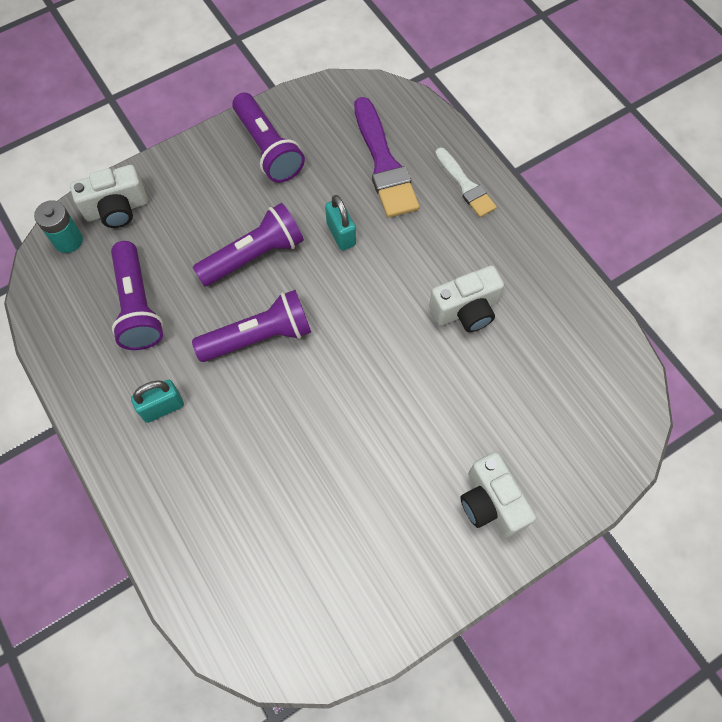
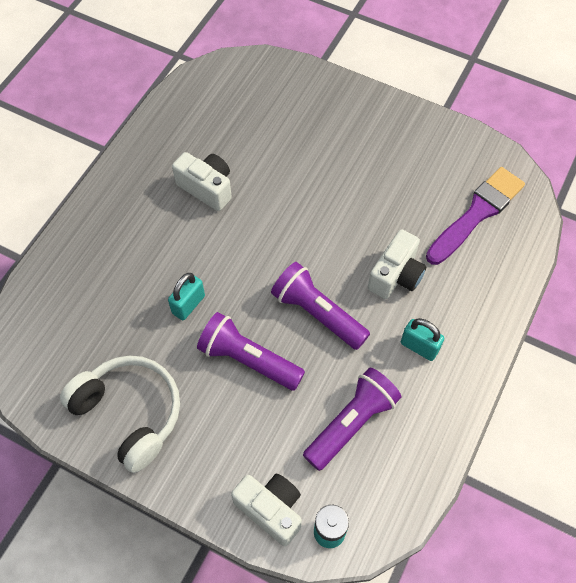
camera: 120 degrees left, 5 degrees down
(268, 148) = (129, 414): purple flashlight -> white headphones
(384, 164) = (97, 308): purple brush -> purple brush (477, 213)
(465, 185) = (88, 237): white brush -> none
(491, 502) = (340, 116): white camera -> white camera (396, 275)

